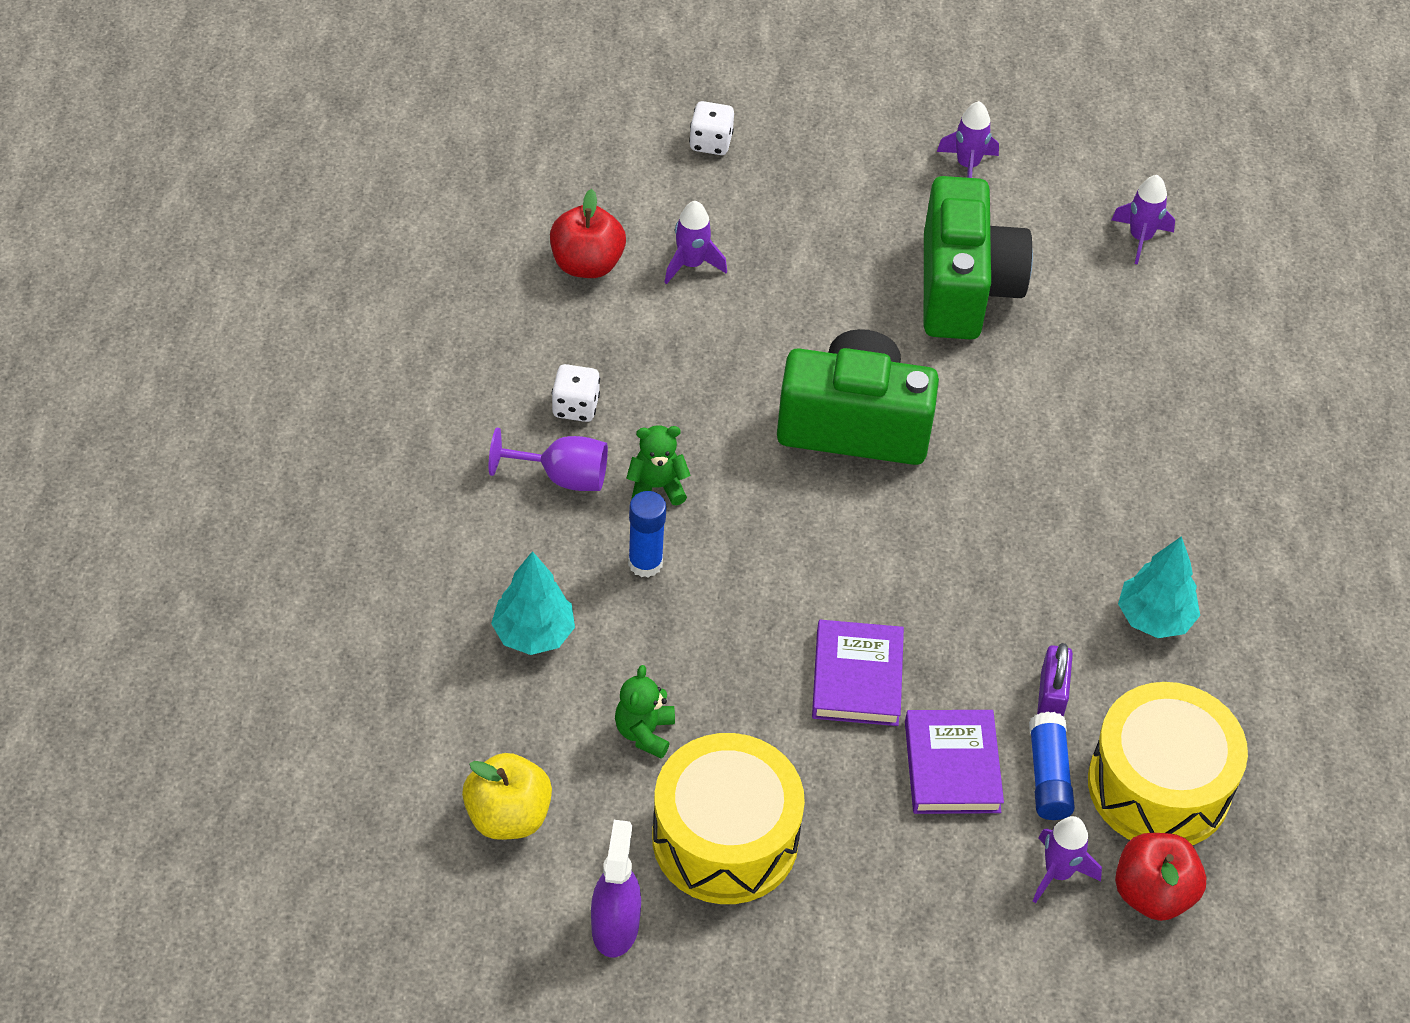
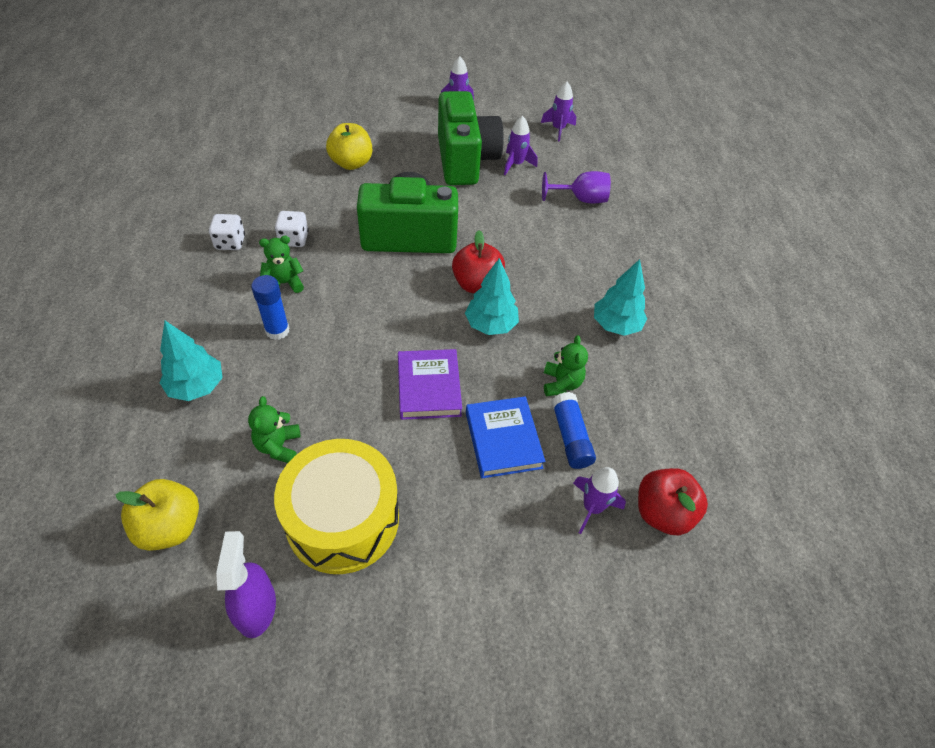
camera: 10 degrees left, 0 degrees up
(562, 477) = (220, 284): purple goblet -> purple goblet (580, 199)
(587, 264) = (239, 167): red apple -> red apple (477, 284)
(691, 264) = (303, 162): purple rocket -> purple rocket (516, 164)
(710, 142) = (312, 104): white dice -> white dice (294, 239)
(771, 275) = (351, 163): none -> yellow apple
(952, 766) = (503, 440): purple book -> blue book
(961, 593) = (491, 325): none -> turquoise tree
(1051, 697) = (561, 383): purple padlock -> green teddy bear
(1159, 786) = (646, 433): yellow drum -> none

